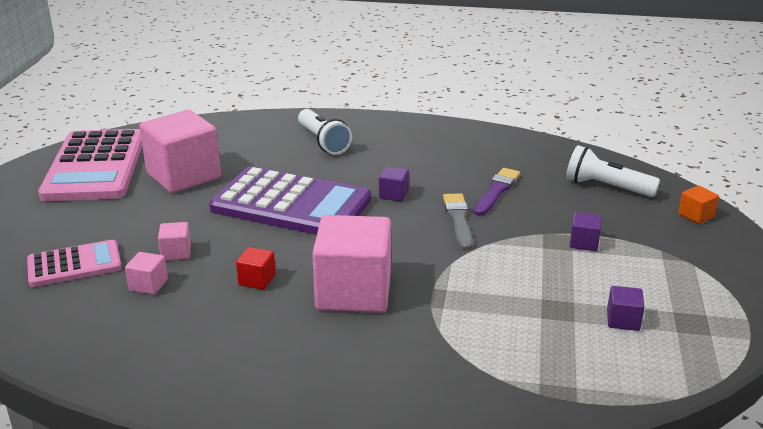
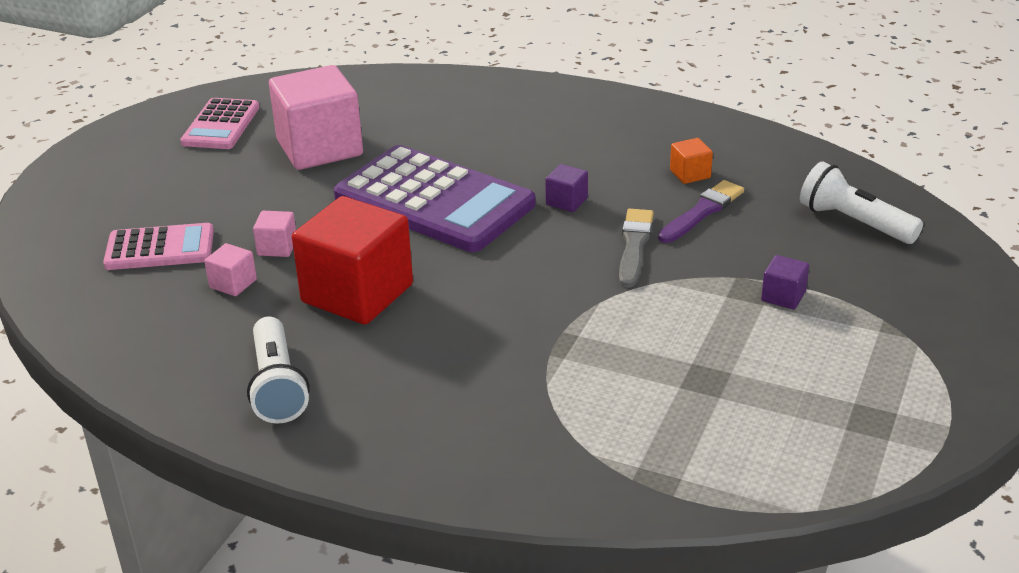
camera: 15 degrees right, 5 degrees up
(95, 167) = (221, 125): pink calculator -> pink calculator, size x0.54
(257, 280) = (357, 293): red cube -> red cube, size x2.36
(323, 142) = (507, 119): white flashlight -> white flashlight (277, 386)
(353, 292) = (464, 323): pink cube -> none
(623, 320) = (782, 405): purple cube -> none
(696, 215) = (957, 277): orange cube -> orange cube (690, 174)

